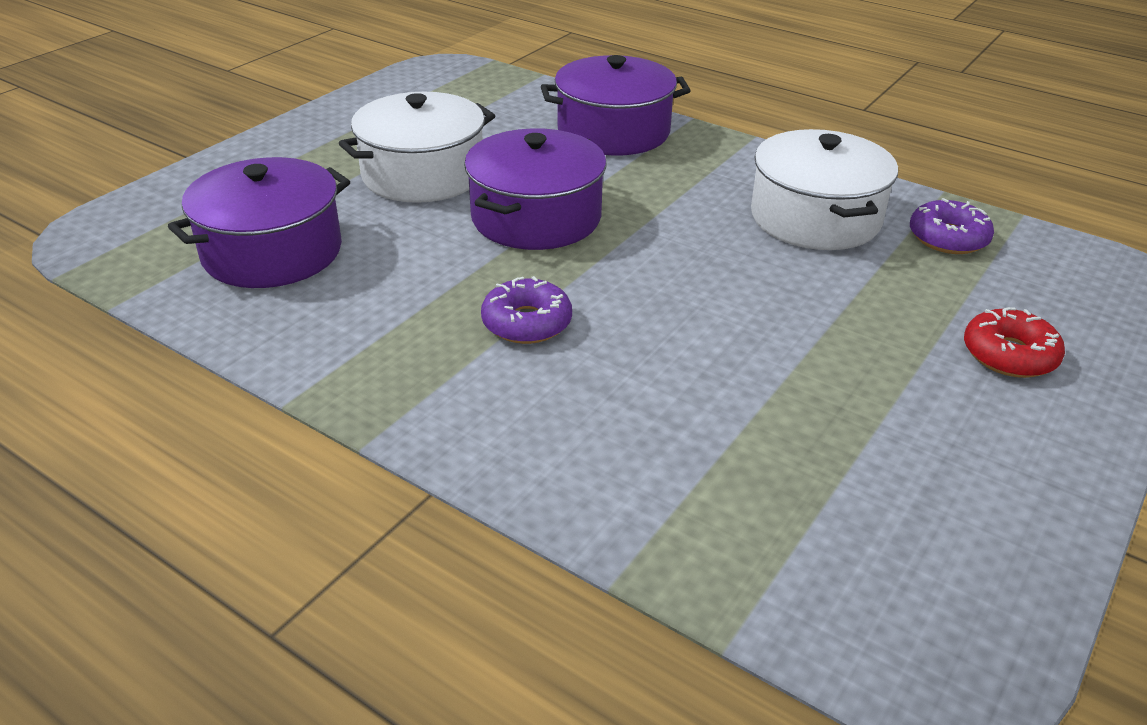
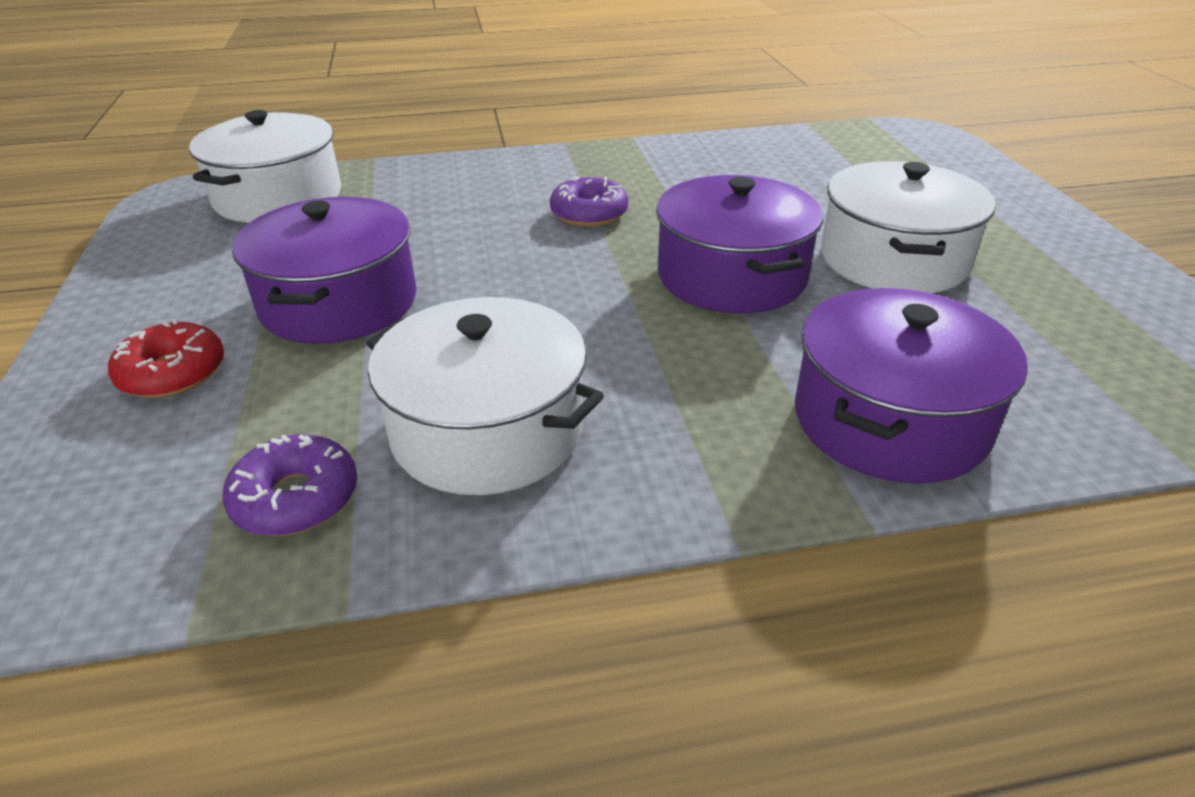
camera: 135 degrees right, 0 degrees up
(272, 252) = (817, 171): purple pot -> purple pot (339, 302)
(807, 564) = (278, 197): none -> white pot

